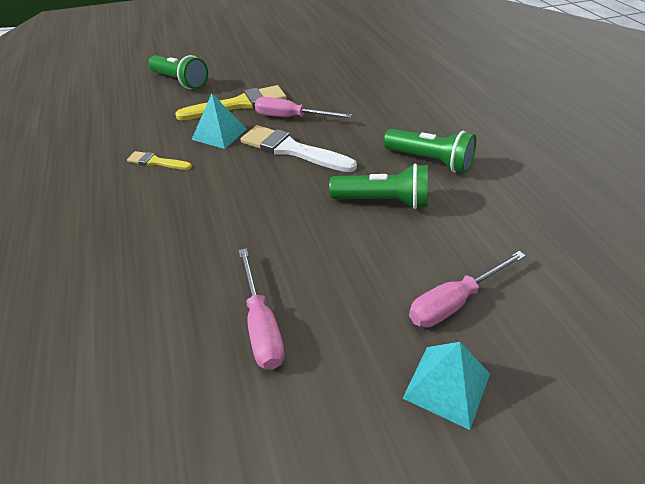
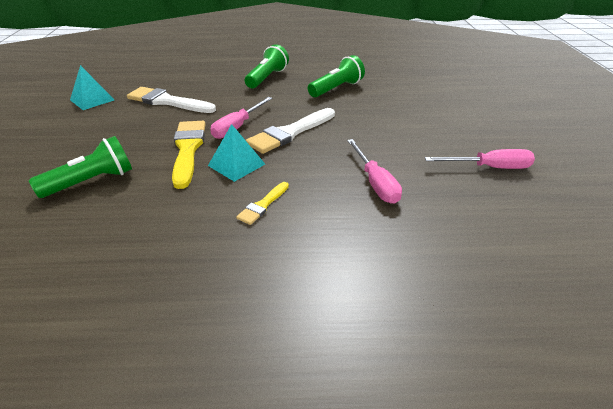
camera: 75 degrees left, 5 degrees down
(325, 70) = (167, 101): none -> white brush
(383, 201) = (374, 110): green flashlight -> green flashlight (267, 78)
(446, 385) = (526, 121): turquoise pyramid -> turquoise pyramid (92, 100)
(454, 302) = (469, 107): pink screwdriver -> pink screwdriver (375, 183)

